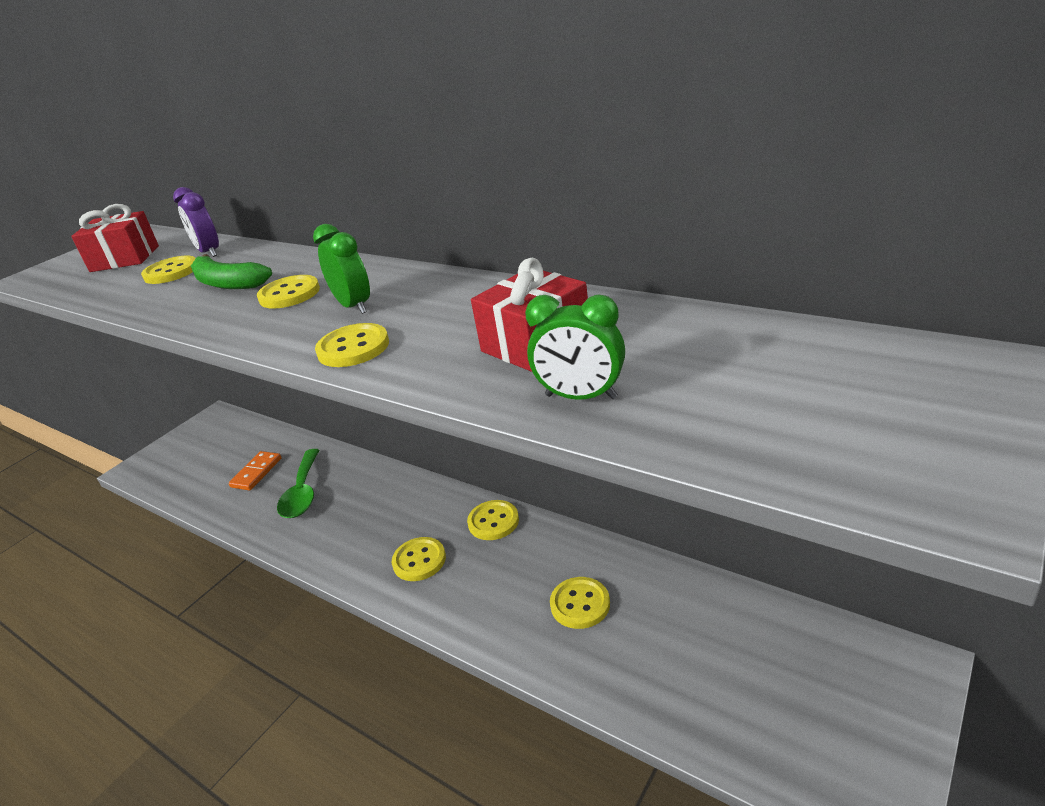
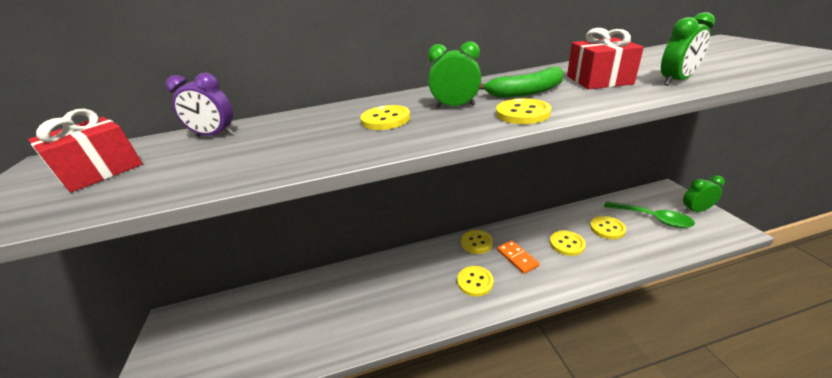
camera: 50 degrees left, 0 degrees up
(171, 272) = (209, 153): yellow button -> yellow button (607, 228)
(228, 283) = (304, 135): green banana -> green banana (525, 92)
(256, 473) = (281, 322): orange domino -> orange domino (517, 258)
(303, 493) = (342, 306): green spoon -> green spoon (653, 218)
(884, 731) = (695, 210): none -> green clock

